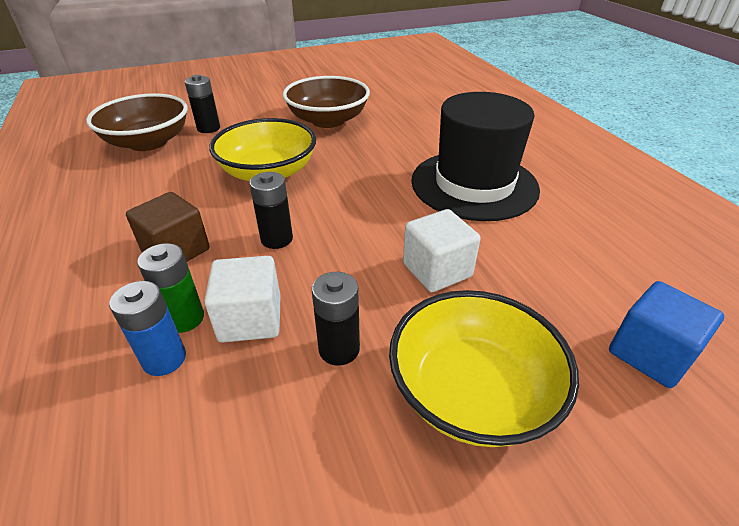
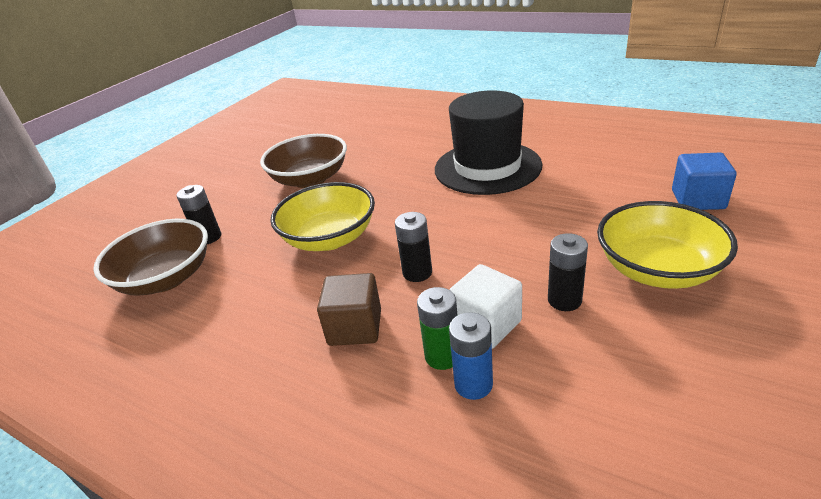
camera: 35 degrees left, 5 degrees down
(437, 270) = (546, 226): white cube -> none

